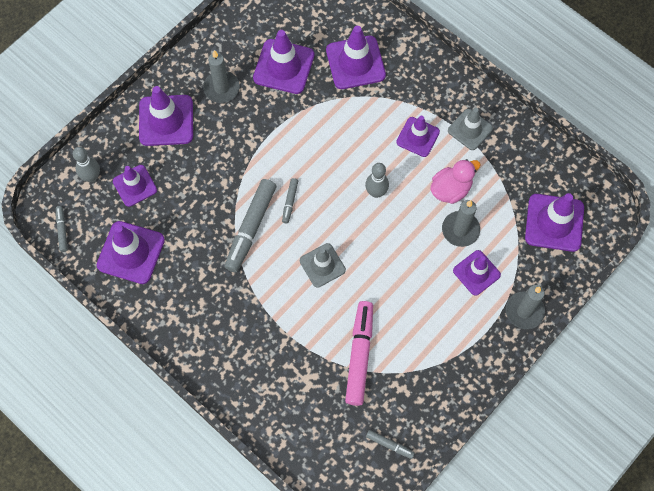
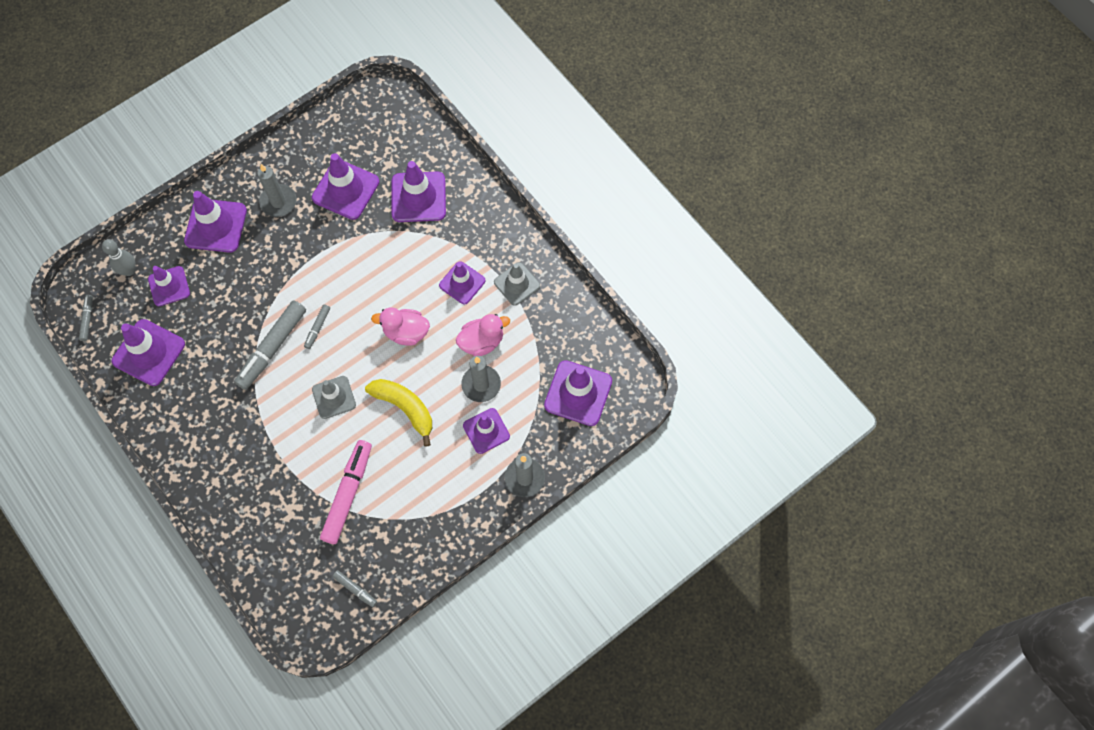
camera: 10 degrees right, 0 degrees up
(376, 192) = (406, 332): grey bowling pin -> pink duck
(393, 264) = (405, 408): none -> yellow banana

